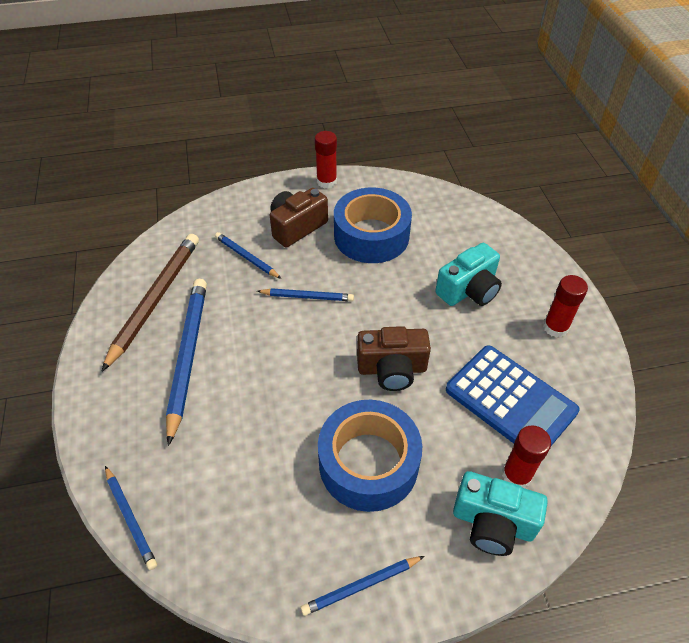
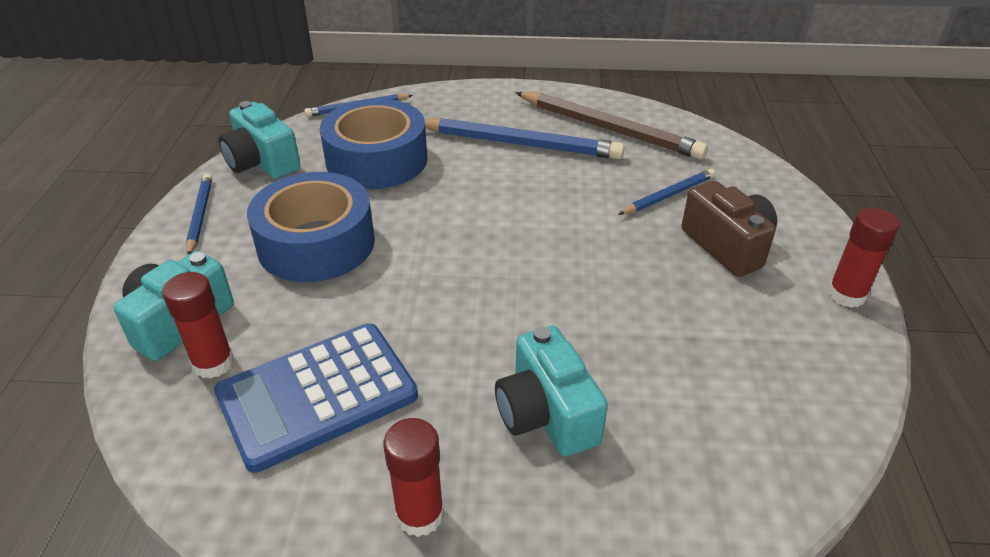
camera: 105 degrees right, 10 degrees down
(257, 572) = (262, 162): none -> turquoise camera
(307, 297) = (582, 236): blue pencil -> none
(371, 236) = (700, 322): blue tape -> blue tape (377, 160)
(392, 369) = (430, 288): brown camera -> none

